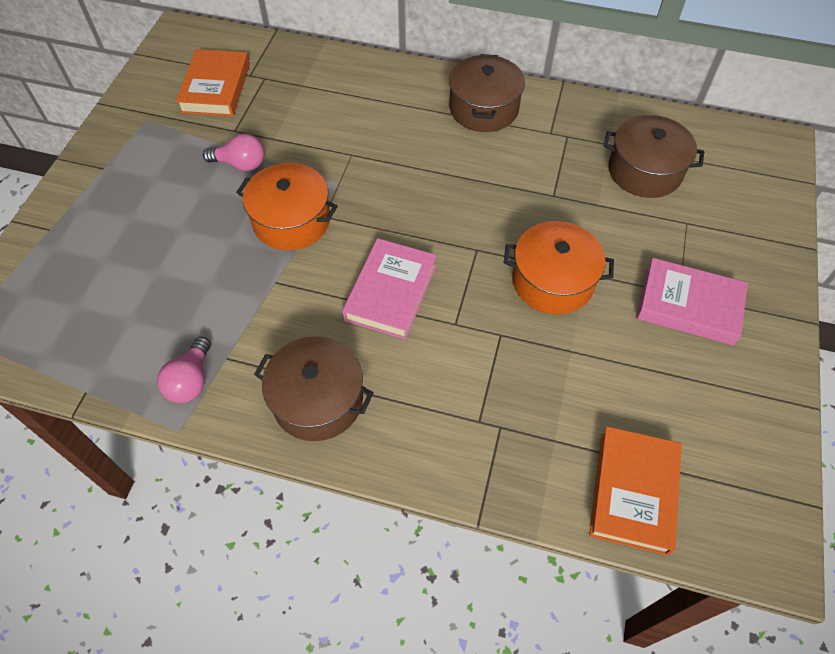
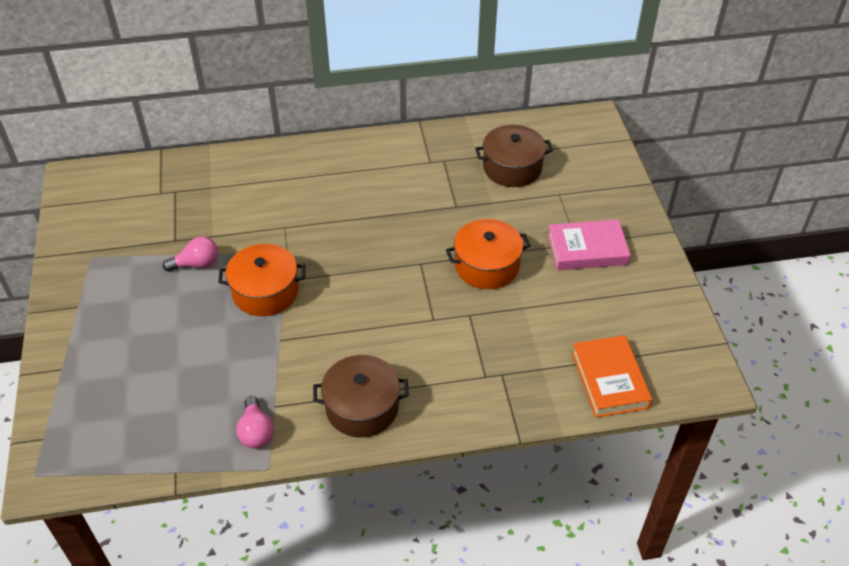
camera: 25 degrees left, 10 degrees down
(216, 88) = (137, 212): orange book -> none
(391, 292) = (373, 315): pink book -> none
(483, 108) = (369, 160): brown pot -> none

